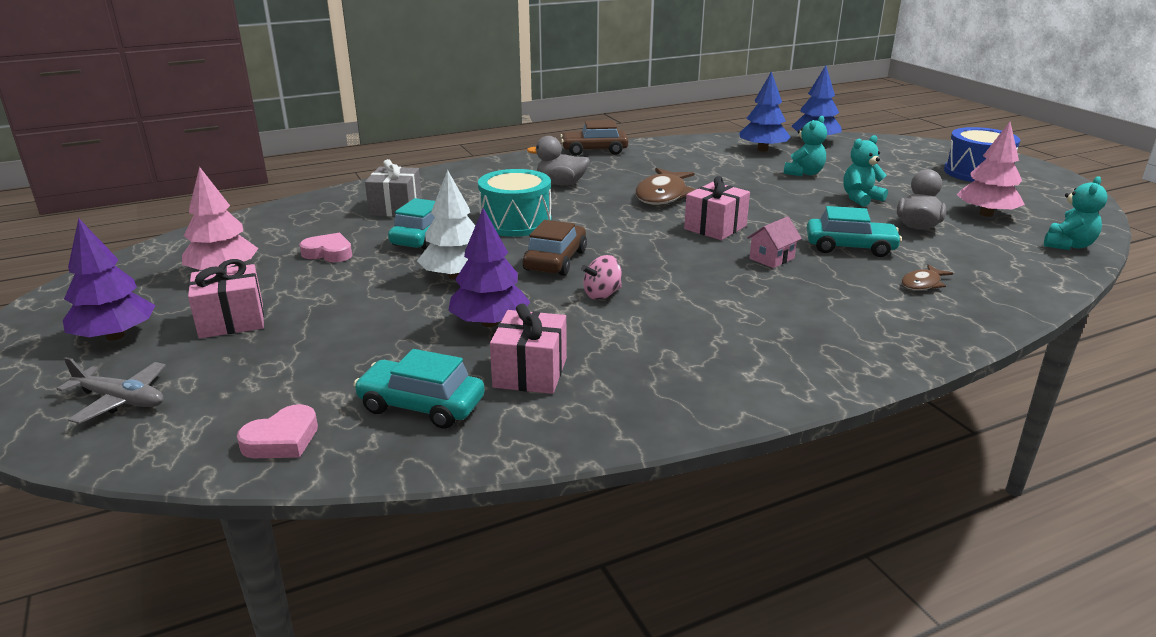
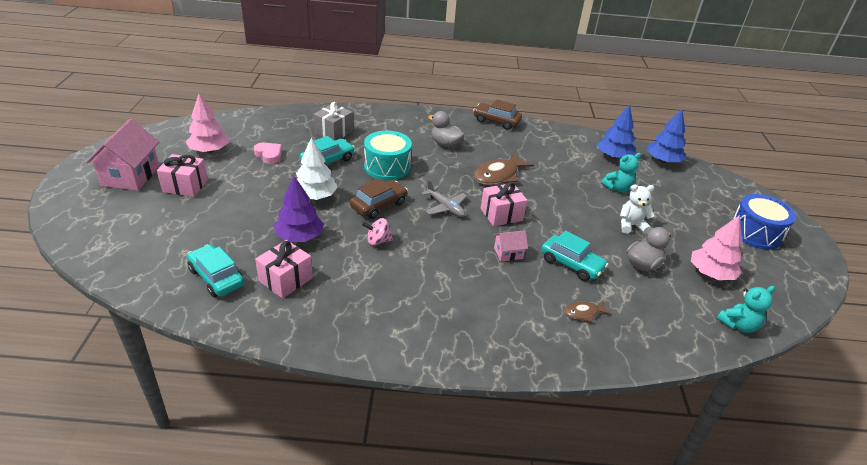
camera: 25 degrees right, 10 degrees up
(115, 336) = (131, 176): purple tree -> pink house
(121, 400) = (102, 217): grey plane -> grey plane (445, 207)
(282, 440) = (142, 270): pink heart -> none
(860, 199) = (631, 225): turquoise teddy bear -> white teddy bear

